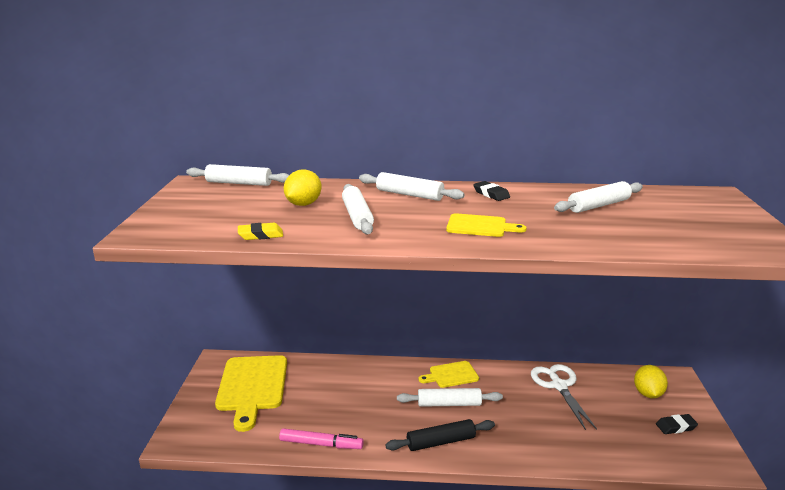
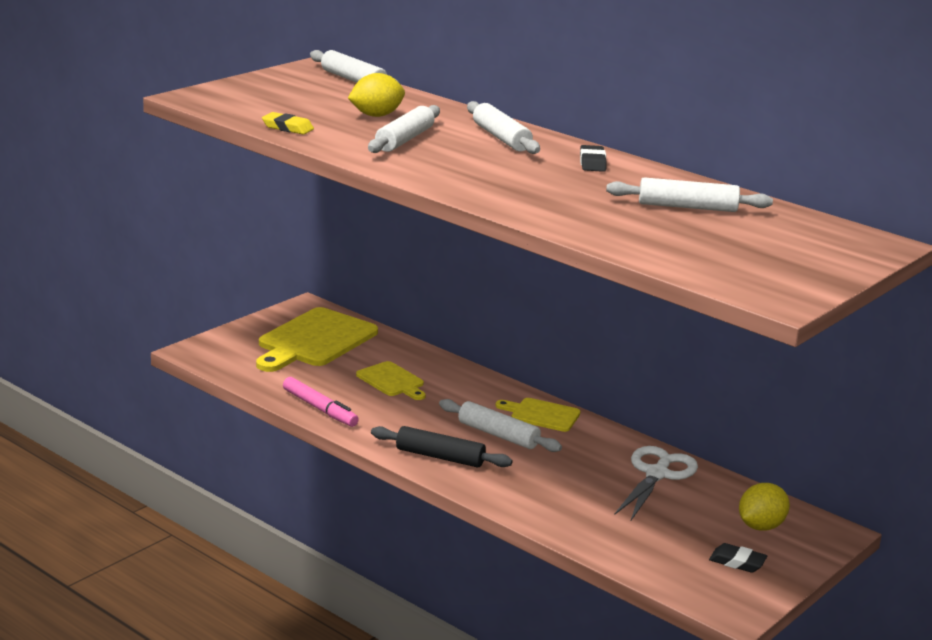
camera: 35 degrees right, 0 degrees up
(480, 226) = (505, 182): yellow cutting board -> yellow cutting board (392, 381)

